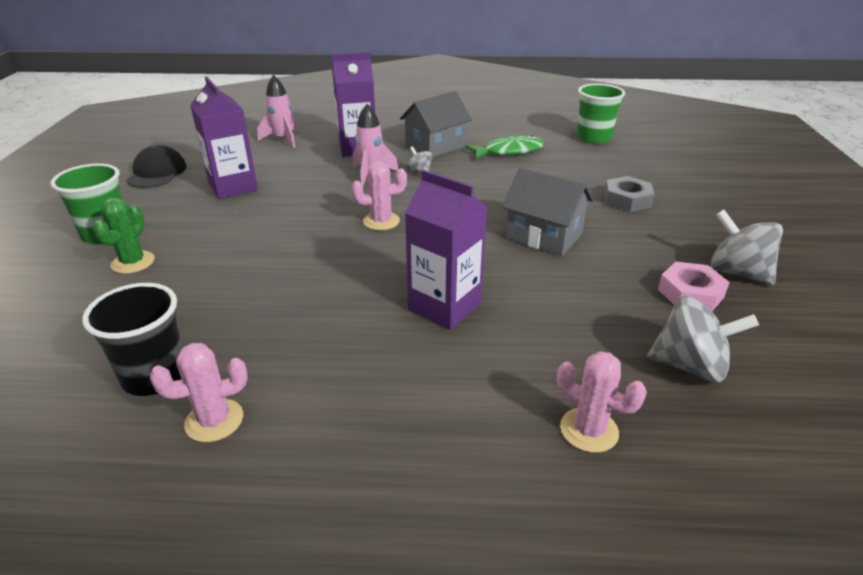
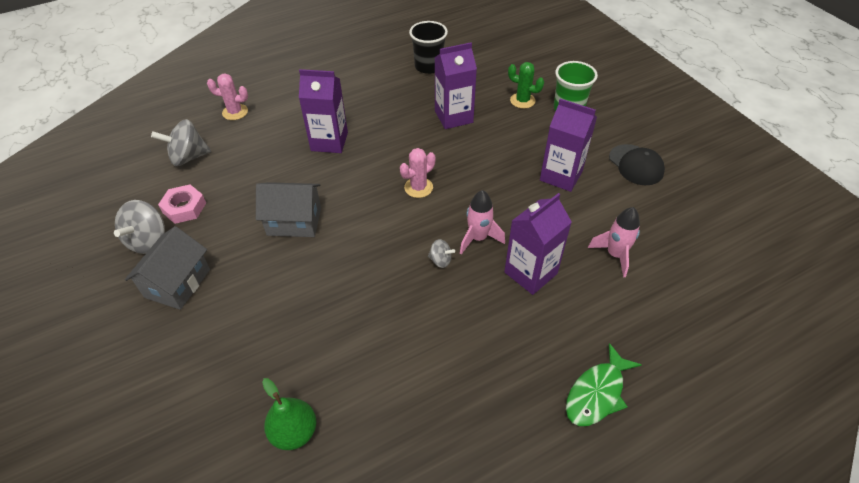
camera: 150 degrees right, 15 degrees up
(133, 262) = (522, 101): green cactus -> green cactus turned 45 degrees counterclockwise
(214, 420) = (385, 63): pink cactus -> none
(244, 276) = (453, 117): none -> purple carton
(435, 147) = (461, 314): grey house -> grey house (177, 283)
(509, 151) = (380, 342): green fish -> green fish (597, 393)
(593, 138) = (294, 432): green cup -> green pear
(627, 200) = (236, 300): grey nut -> none
(737, 272) = (148, 240): grey spinning top -> grey spinning top turned 90 degrees clockwise

